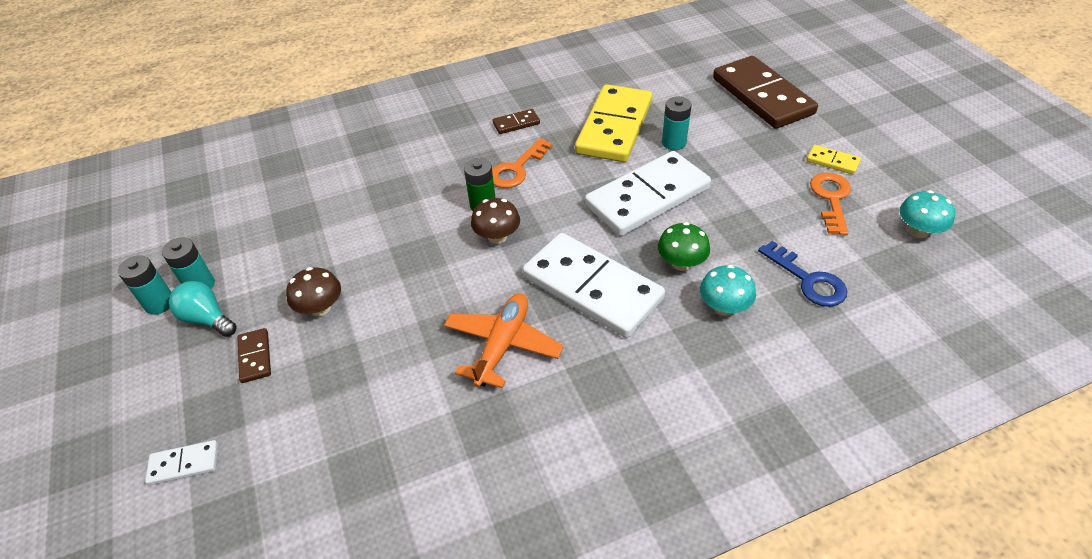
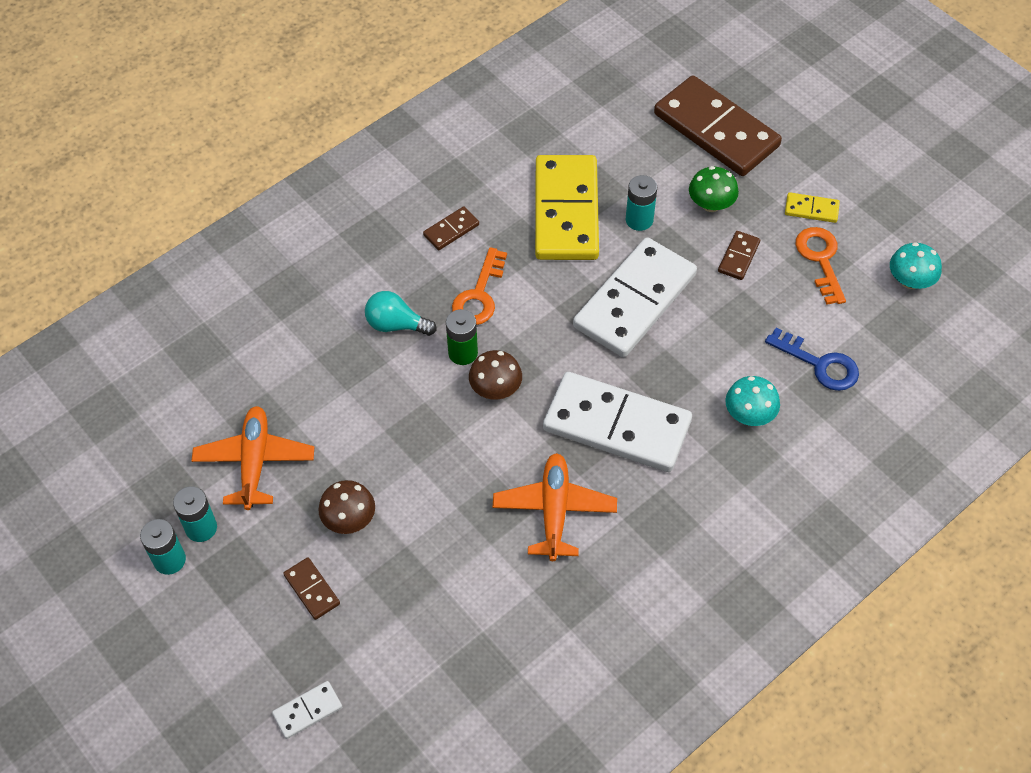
camera: 20 degrees left, 10 degrees up
(207, 319) = (234, 563): turquoise light bulb -> turquoise light bulb (396, 325)
(273, 247) = (255, 462): none -> orange plane
(681, 263) = (694, 374): green mushroom -> green mushroom (711, 204)
(753, 183) = (738, 257): none -> brown domino

